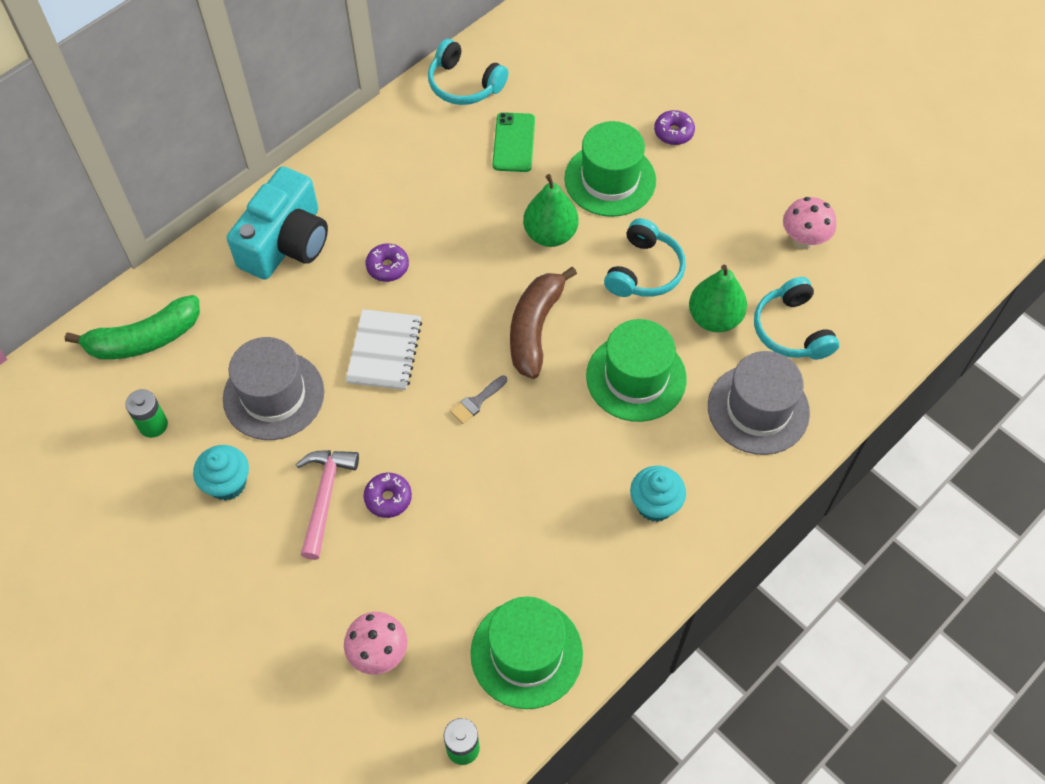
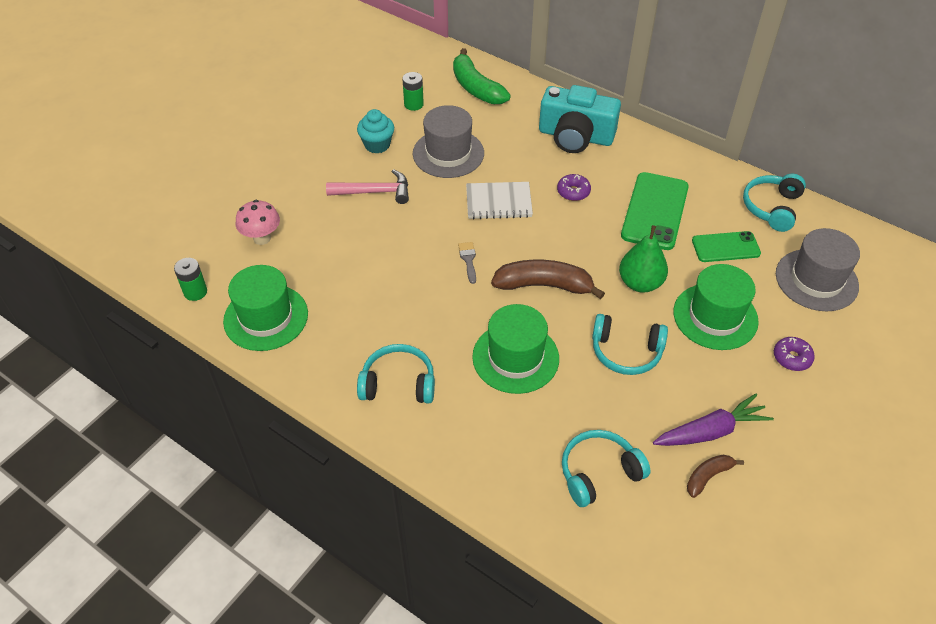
camera: 80 degrees right, 10 degrees down
(388, 498) = (378, 224): purple donut -> none
(442, 192) = (655, 211): none -> green phone
(477, 401) = (468, 260): grey brush -> grey brush turned 45 degrees clockwise
(655, 504) = (398, 383): turquoise cupcake -> turquoise headphones
(714, 318) = (593, 409): green pear -> none
(753, 224) = (711, 431): none -> purple carrot
(758, 409) = (505, 451): grey hat -> grey hat (816, 280)
(803, 240) = (708, 476): pink mushroom -> brown banana

